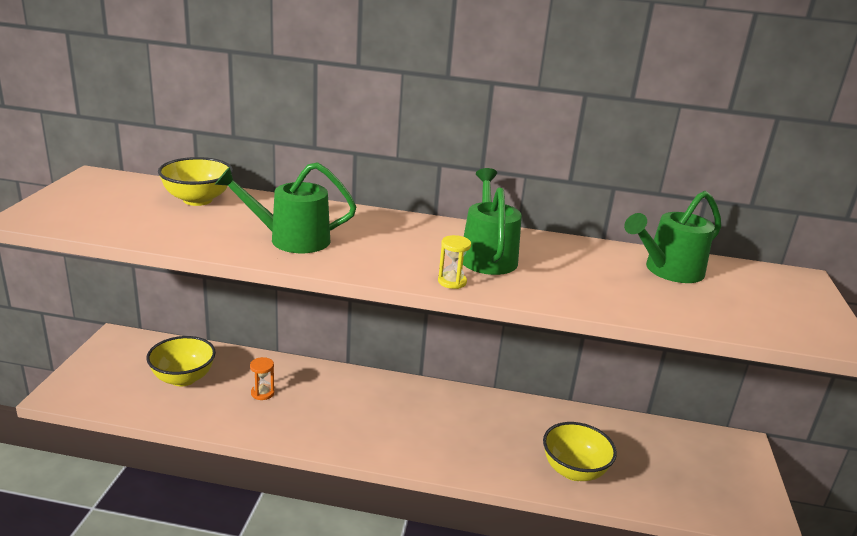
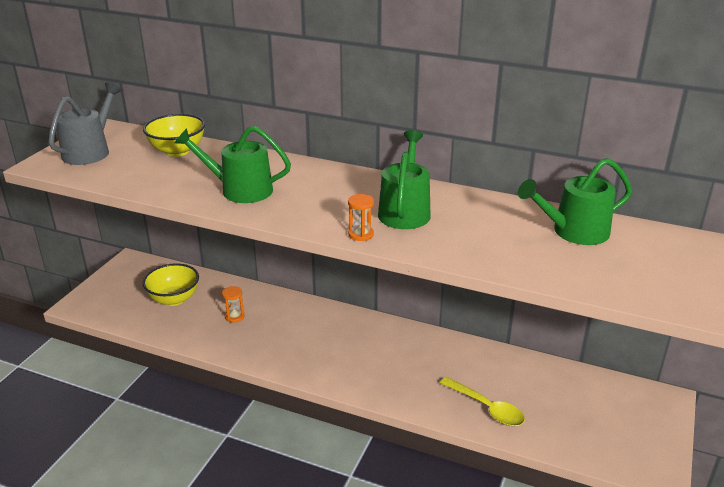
camera: 15 degrees right, 5 degrees up
(87, 201) = (90, 151): none -> grey watering can
(452, 282) = (361, 234): yellow hourglass -> orange hourglass
(574, 470) = (486, 408): yellow bowl -> yellow spoon

